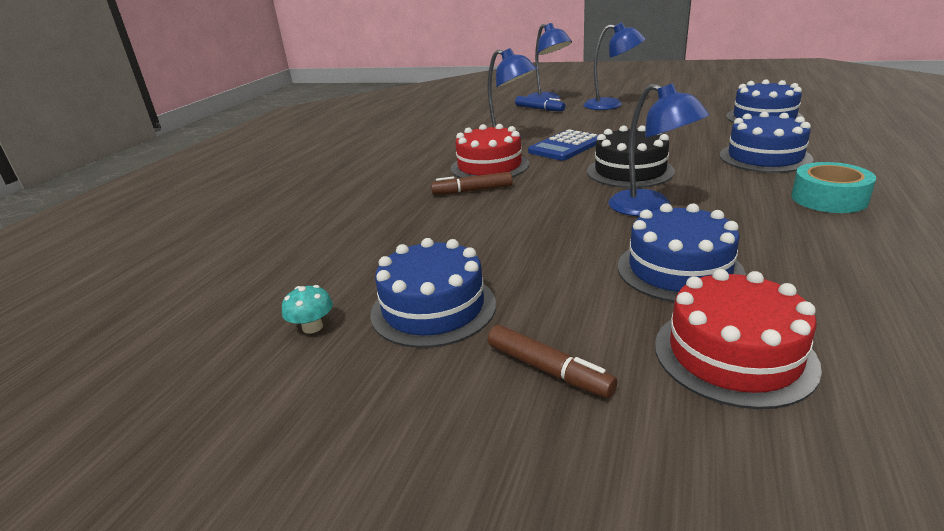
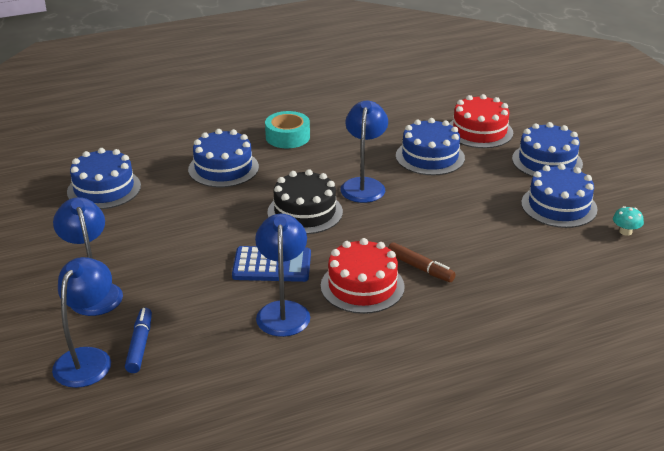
camera: 135 degrees left, 5 degrees up
(548, 370) = (547, 161): brown marker -> blue cake

